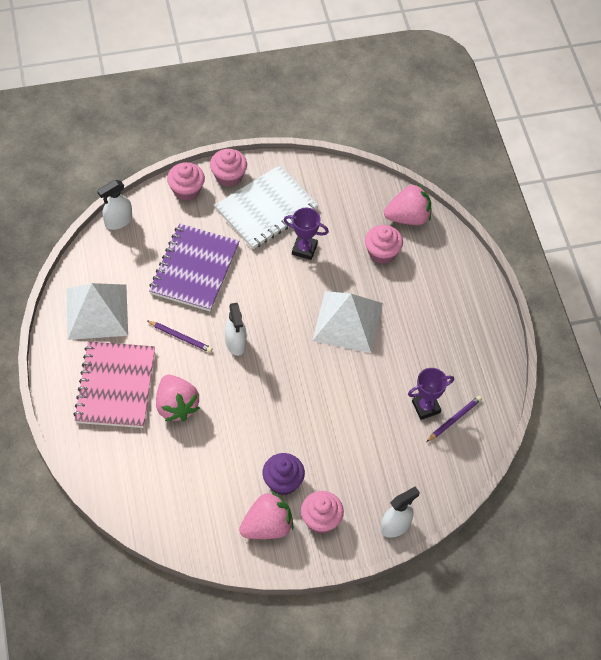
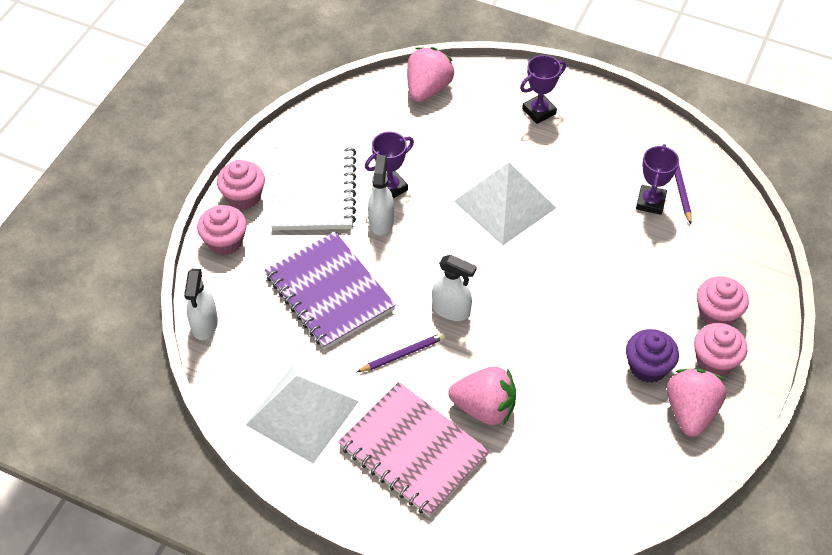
camera: 50 degrees left, 5 degrees down
(382, 252) = (450, 132): pink cupcake -> pink cupcake (717, 313)
(395, 526) = (764, 304): white spray bottle -> white spray bottle (381, 221)
(448, 293) = (539, 111): none -> purple trophy

